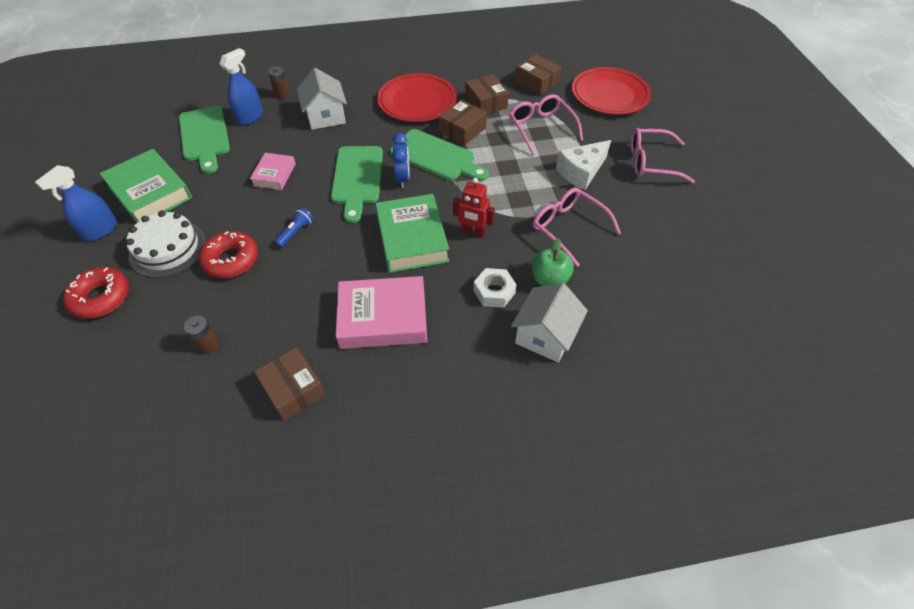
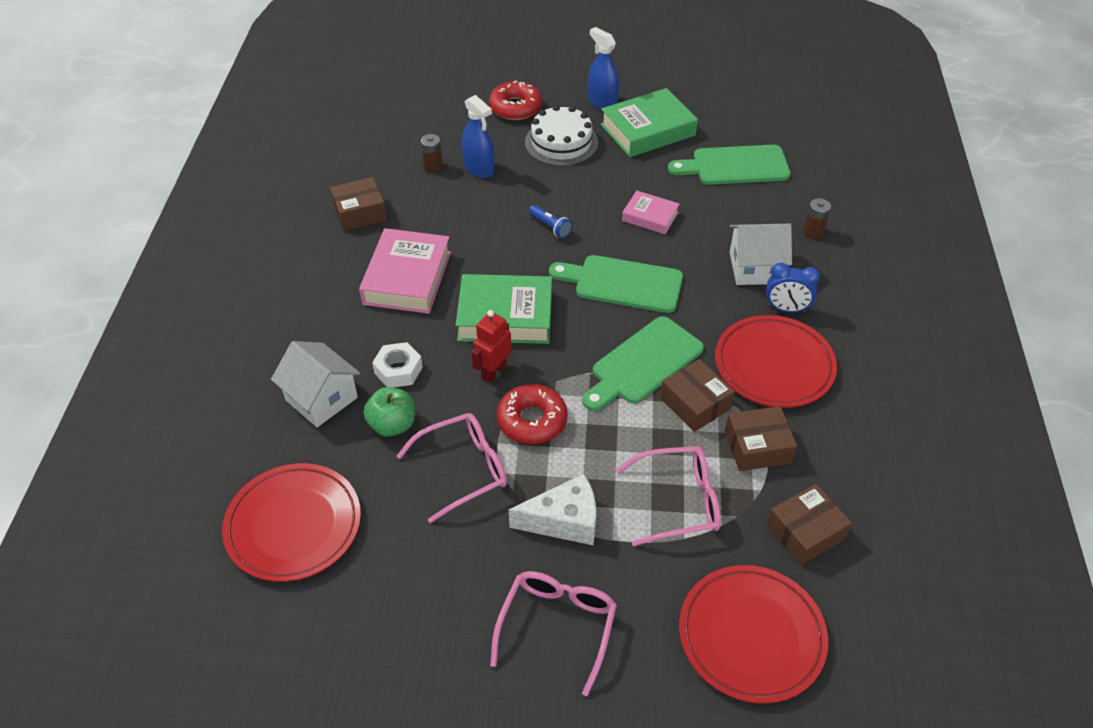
camera: 105 degrees right, 5 degrees down
(231, 260) = (529, 181): red donut -> red donut (532, 420)
(250, 117) = (766, 202): blue spray bottle -> blue spray bottle (479, 168)
(403, 178) = (610, 324): blue clock -> blue clock (786, 309)
(581, 172) = (564, 521): white cheese -> white cheese turned 105 degrees clockwise
(666, 311) = (293, 525): none -> red plate

